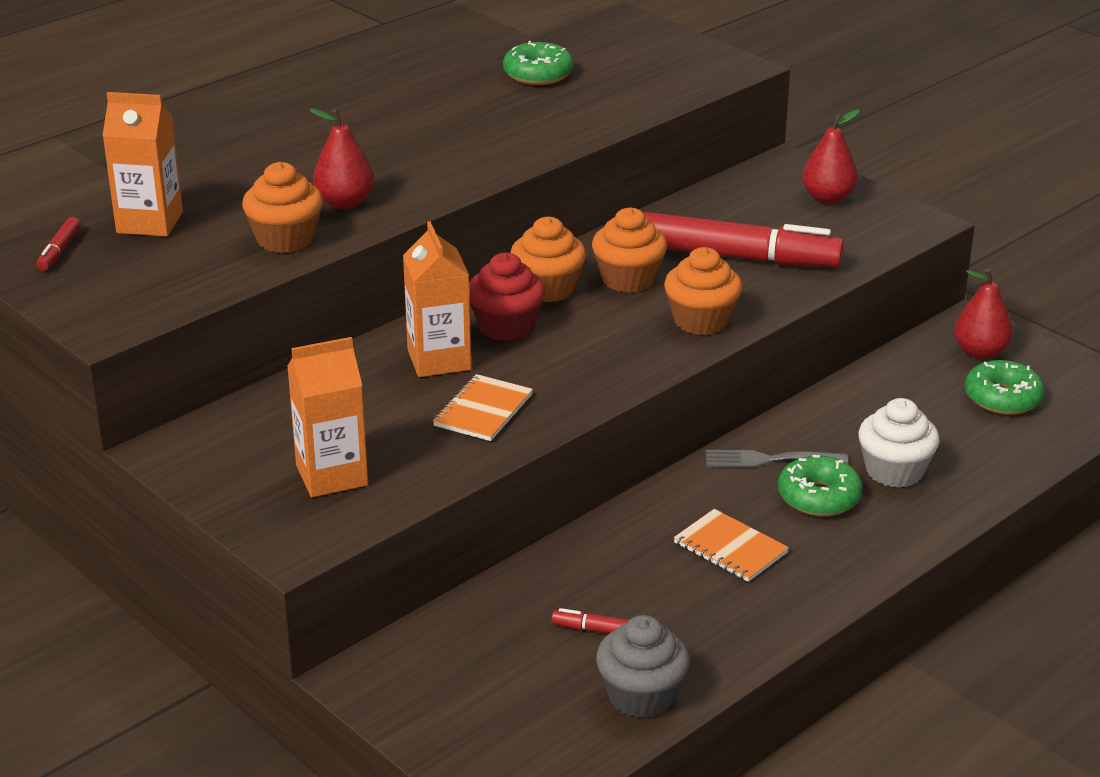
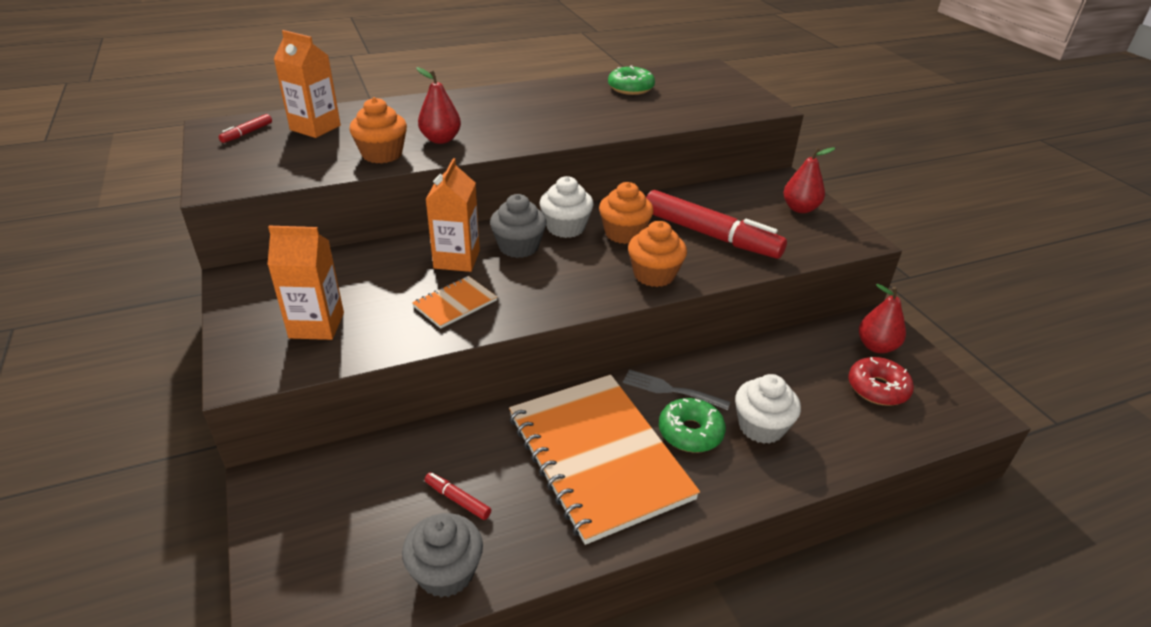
camera: 20 degrees right, 5 degrees up
(506, 326) = (518, 247): red cupcake -> grey cupcake
(548, 288) = (565, 228): orange cupcake -> white cupcake
(730, 548) = (598, 456): orange notebook -> orange notebook, size x2.35
(1002, 398) = (877, 388): green donut -> red donut

